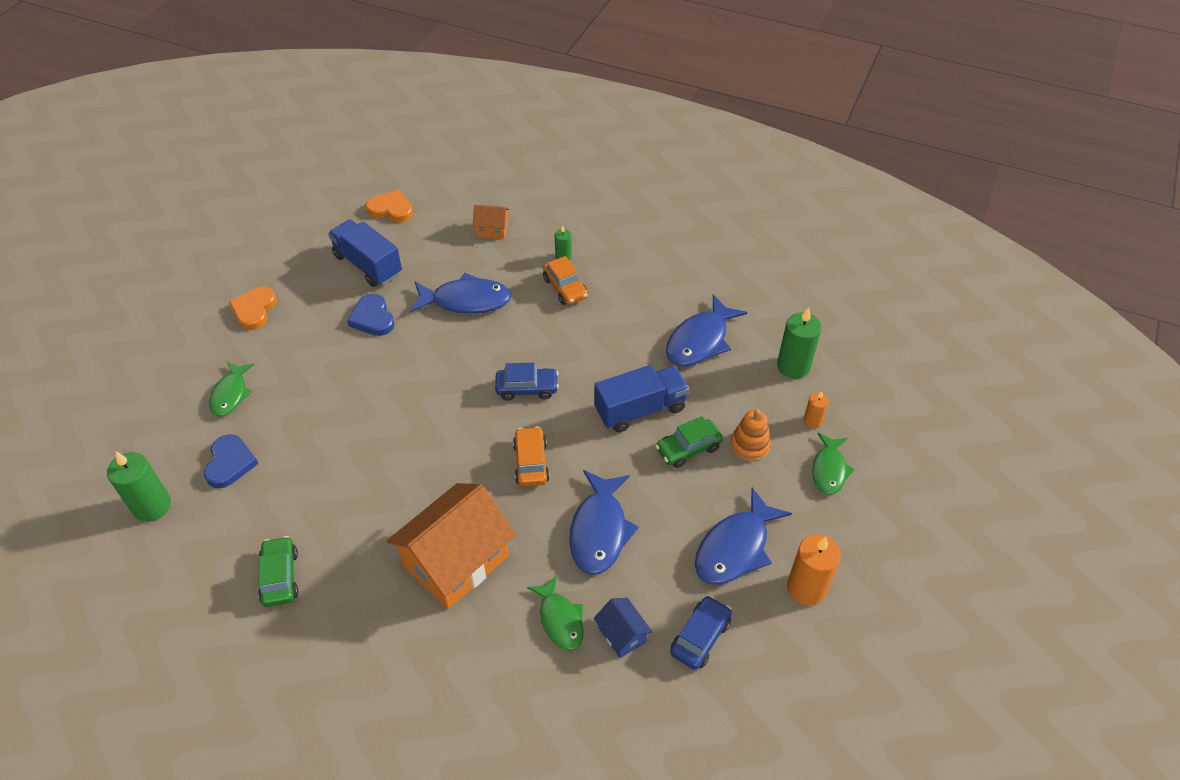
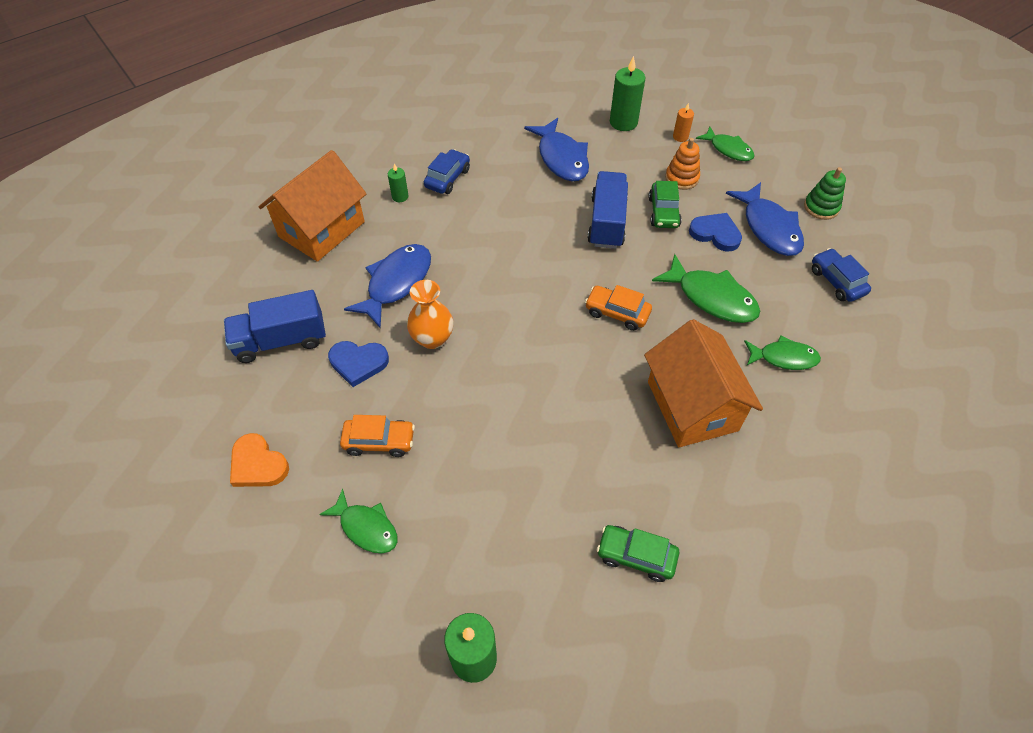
camera: 60 degrees left, 5 degrees up
(230, 463) = (463, 558): blue heart -> blue heart (715, 233)
(391, 209) = (218, 293): orange heart -> none
(423, 350) = (432, 338): none -> orange vase
(492, 230) = (322, 229): orange house -> orange house, size x2.20
(527, 388) = (534, 282): blue car -> blue car (447, 178)
(565, 288) = (438, 211): orange car -> orange car (379, 441)
(599, 530) = (712, 298): blue fish -> green fish
(622, 634) = (814, 325): blue house -> none
(806, 588) = (821, 207): orange candle -> green stacking toy

